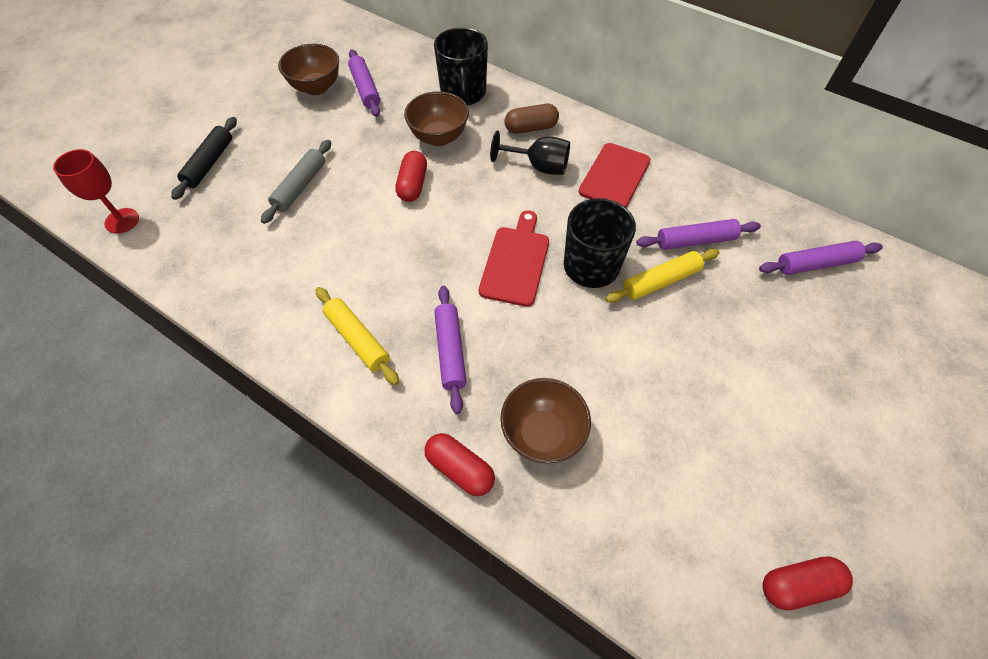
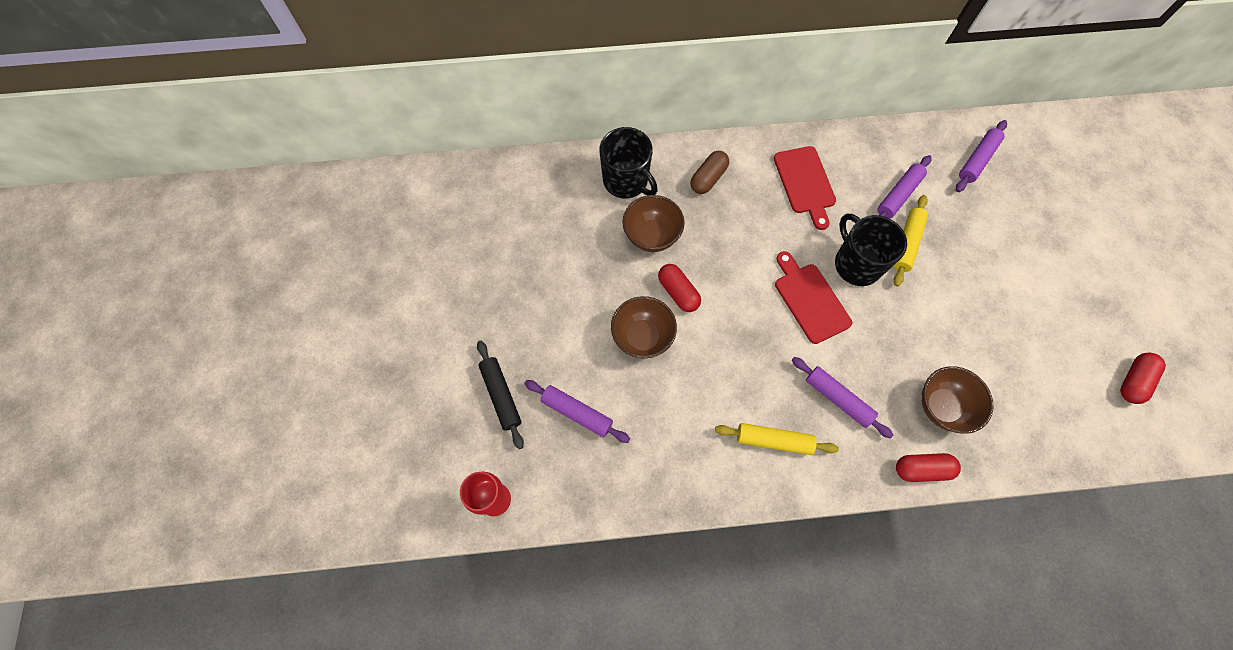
camera: 40 degrees left, 10 degrees up
(300, 186) = (598, 358): grey rolling pin -> none
(316, 87) = (503, 260): brown bowl -> brown bowl (642, 337)
(365, 89) = (545, 232): purple rolling pin -> purple rolling pin (577, 413)
(539, 166) = (747, 209): black goblet -> none

